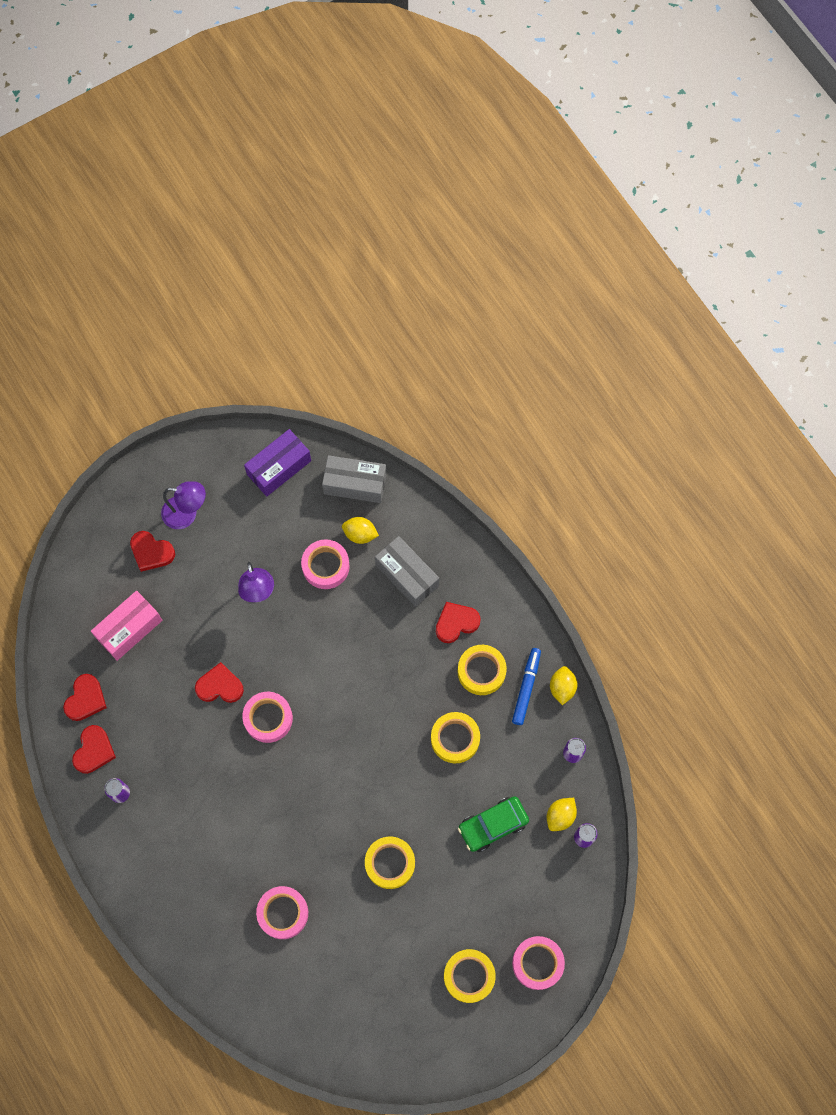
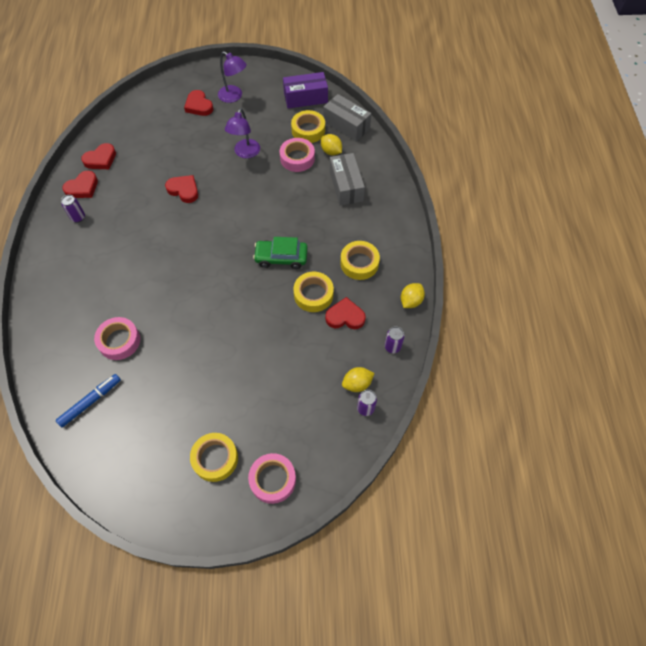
camera: 30 degrees right, 10 degrees down
(129, 629) = (155, 136): pink box -> none
(268, 718) = (199, 222): pink tape -> none
(390, 863) = (213, 349): yellow tape -> yellow tape (308, 130)
(456, 623) = (360, 227): red heart -> red heart (345, 316)
(493, 825) = (303, 363): green car -> green car (281, 257)
(526, 687) = (384, 288): blue marker -> blue marker (90, 402)

